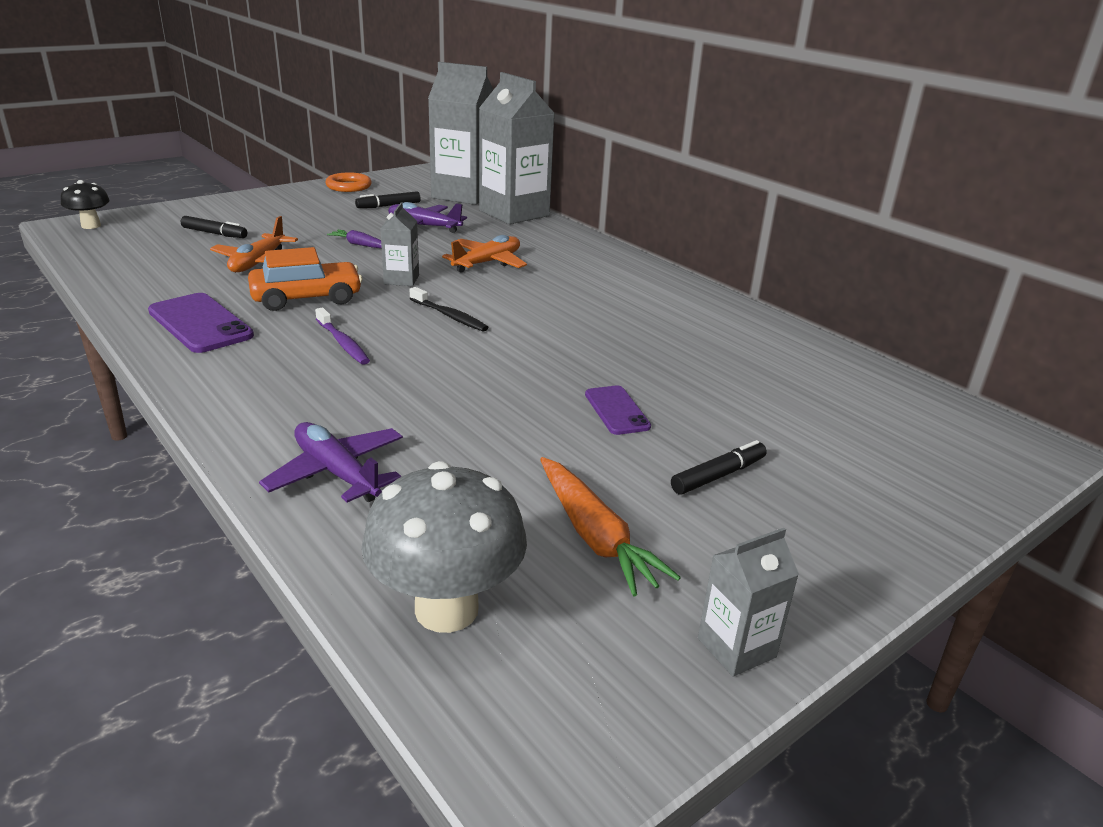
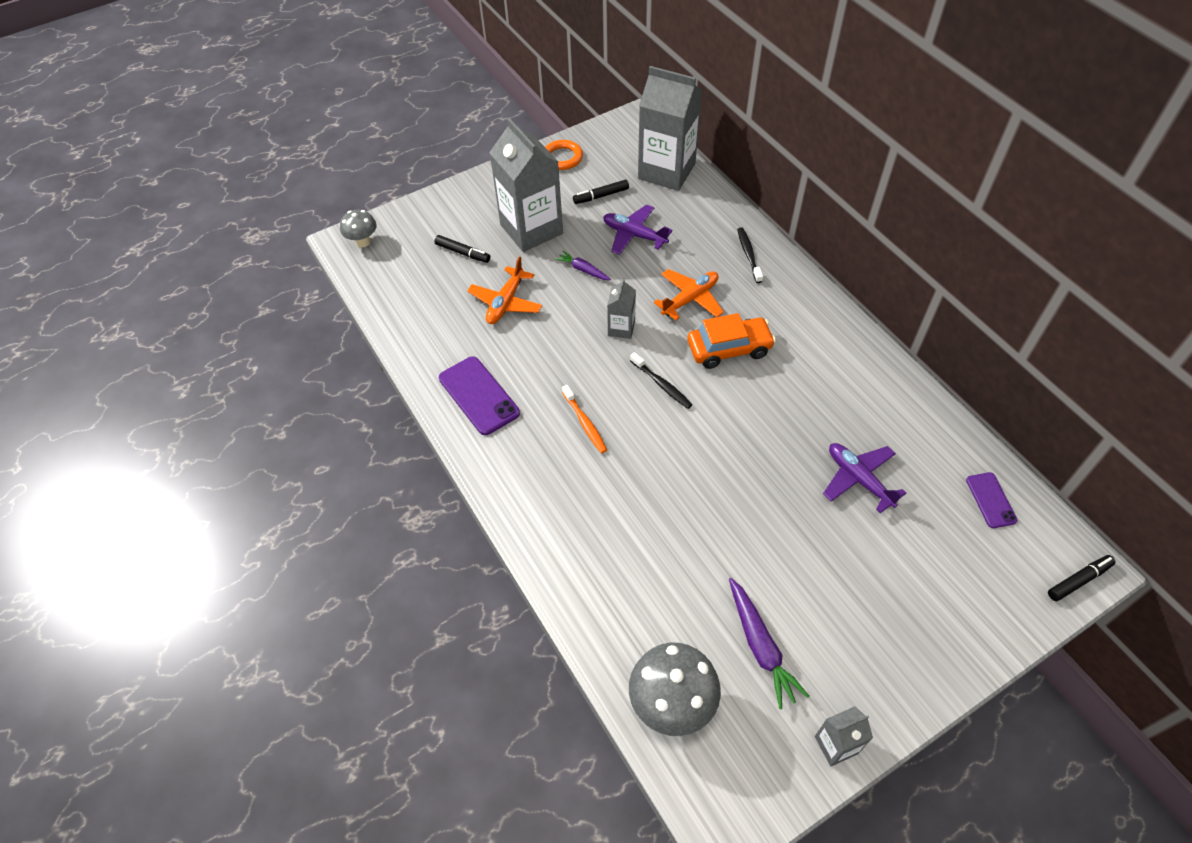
camera: 10 degrees right, 25 degrees up
(91, 226) = (363, 242): black mushroom -> grey mushroom
(307, 298) = (551, 358): orange car -> orange car (729, 349)
(337, 473) = (597, 577): purple plane -> purple plane (859, 479)
(343, 343) = (585, 423): purple toothbrush -> orange toothbrush
(514, 213) = (713, 206): grey carton -> grey carton (531, 229)
(555, 239) = (748, 255): none -> black toothbrush
(595, 536) = (760, 646): orange carrot -> purple carrot
(616, 410) = (784, 513): purple phone -> purple phone (990, 500)
(718, 475) = (848, 590): black marker -> black marker (1078, 580)

